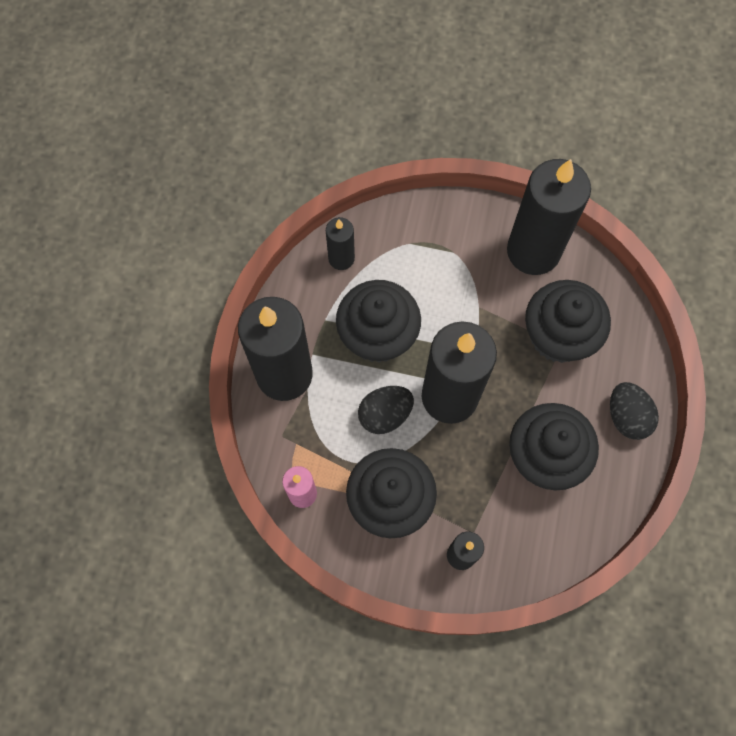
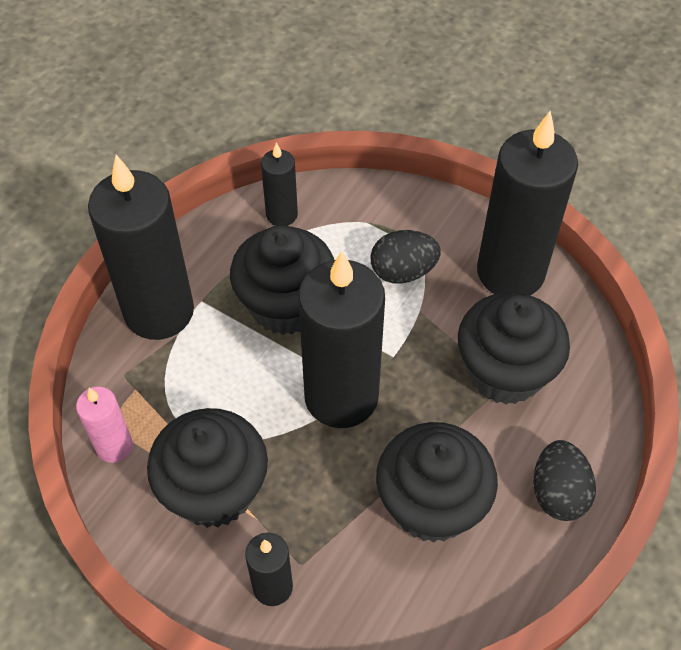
camera: 20 degrees right, 15 degrees down
(385, 414) = (254, 391): black egg -> black egg (403, 272)

